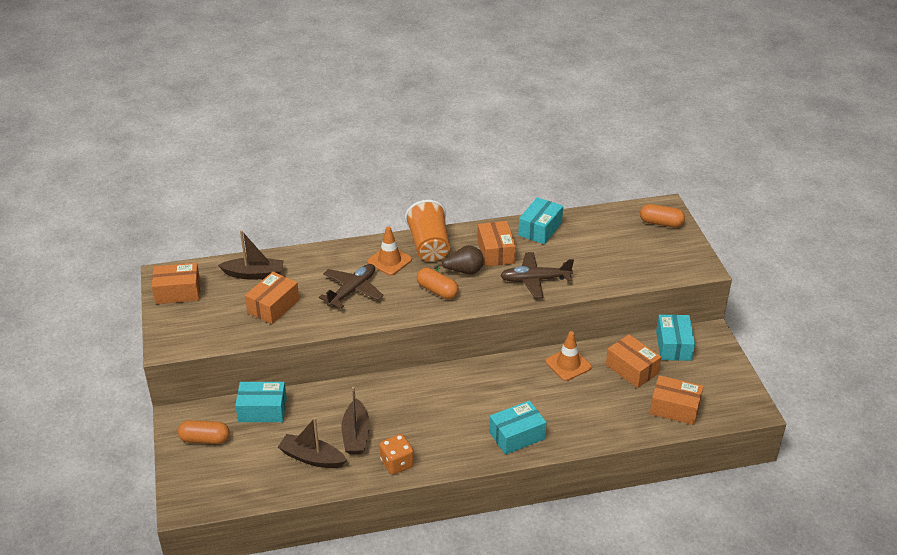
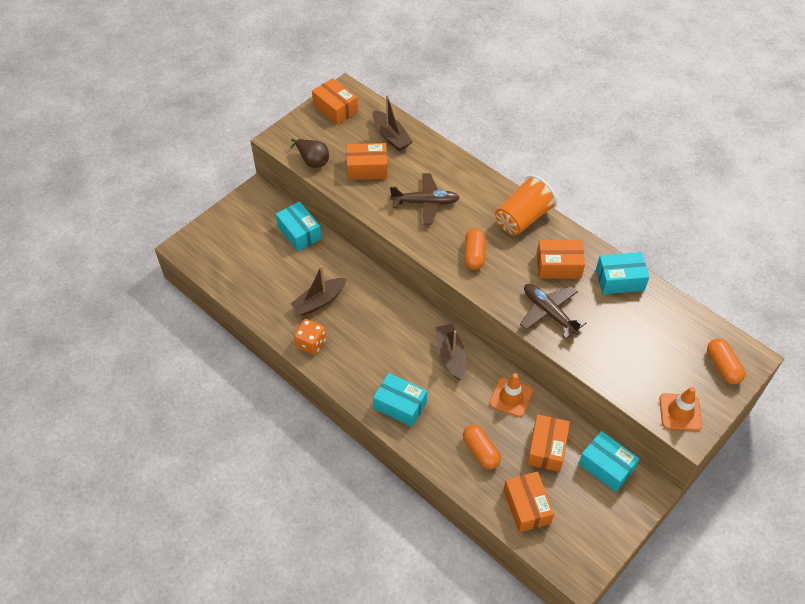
camera: 55 degrees right, 15 degrees up
(205, 439) = (248, 219): orange capsule -> orange capsule (480, 451)
(312, 458) = (277, 289): brown boat -> brown boat (450, 355)
(389, 261) = (481, 204): orange traffic cone -> orange traffic cone (680, 412)
(463, 272) = (512, 258): brown pear -> brown pear (312, 161)
(496, 252) = (558, 266): orange box -> orange box turned 45 degrees clockwise
(673, 345) = (606, 466): turquoise box -> turquoise box turned 75 degrees clockwise

